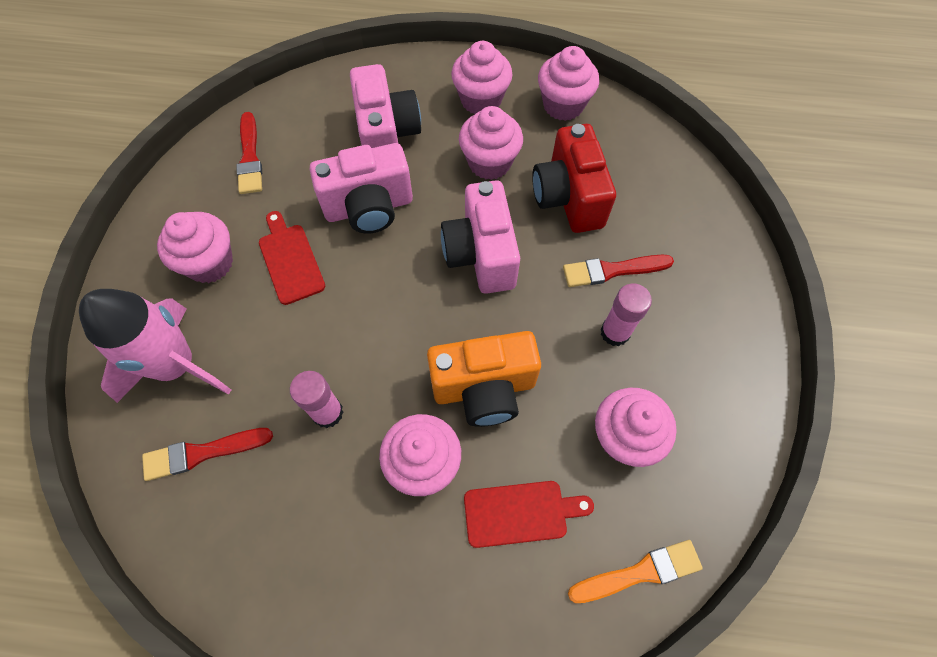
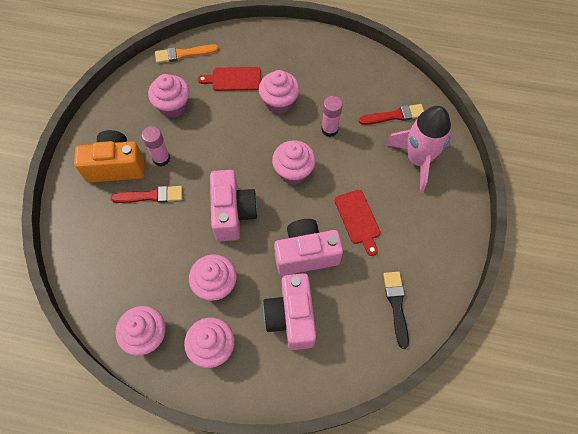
camera: 175 degrees left, 0 degrees up
(210, 263) = (410, 221): pink cupcake -> pink cupcake (293, 172)
(250, 157) = (396, 305): red brush -> black brush
(484, 388) = (243, 135): orange camera -> orange camera (116, 166)
(568, 198) = (165, 250): red camera -> none

